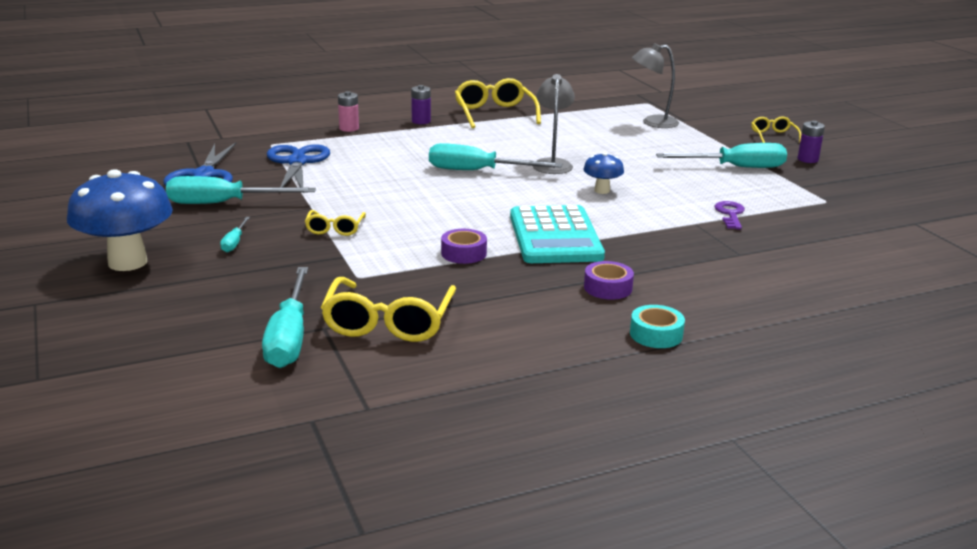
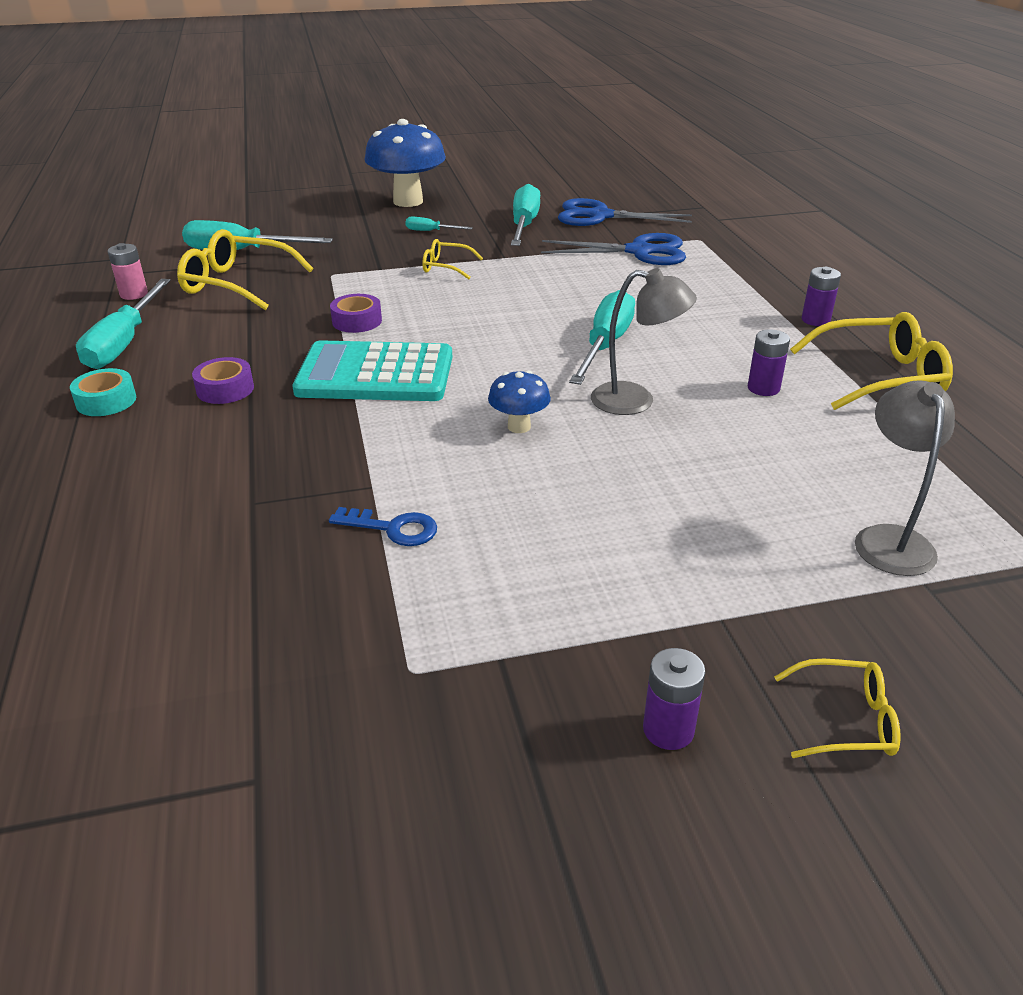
camera: 100 degrees right, 10 degrees up
(349, 128) = (768, 277): pink battery -> pink battery (134, 294)
(521, 136) = (763, 388): none -> purple battery
(730, 214) = (393, 528): purple key -> blue key
(736, 168) = (614, 592): turquoise screwdriver -> turquoise screwdriver (124, 343)

